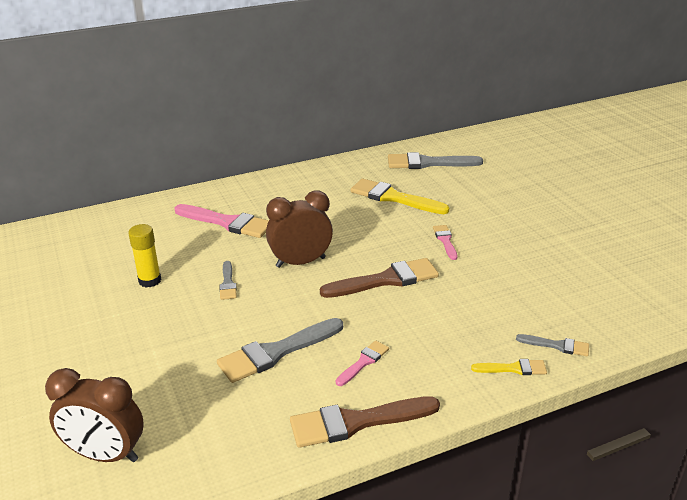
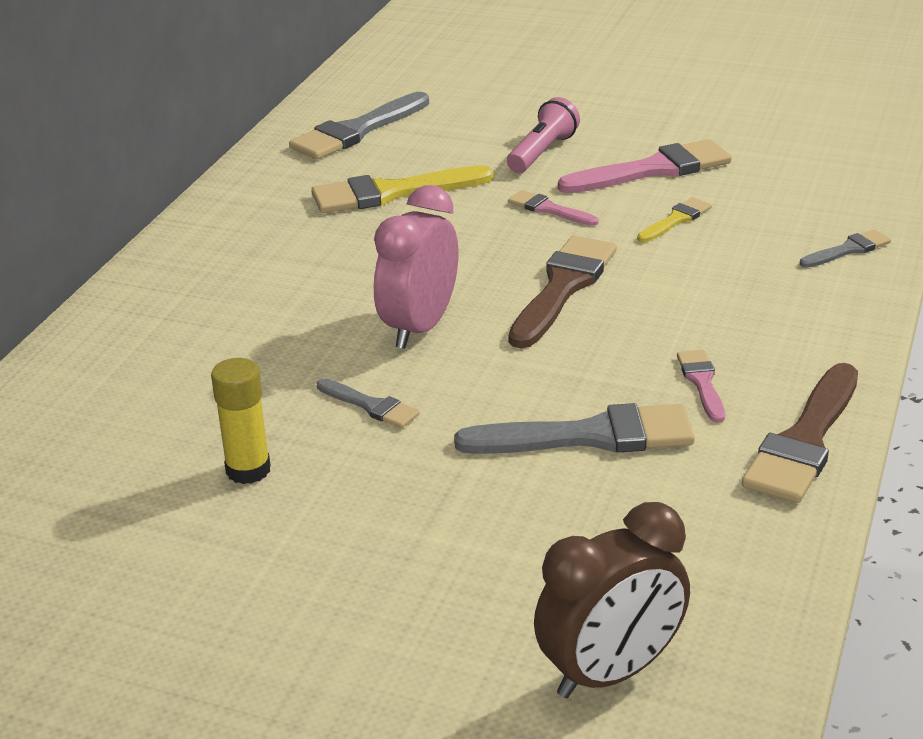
camera: 45 degrees left, 0 degrees up
(227, 222) = (213, 339): pink brush -> pink brush (653, 170)
(276, 352) = (589, 436): grey brush -> grey brush turned 105 degrees counterclockwise
(300, 262) = (419, 327): brown clock -> pink clock
(491, 212) = (542, 152): none -> pink flashlight
(513, 368) = (849, 295): yellow brush -> yellow brush (675, 220)

